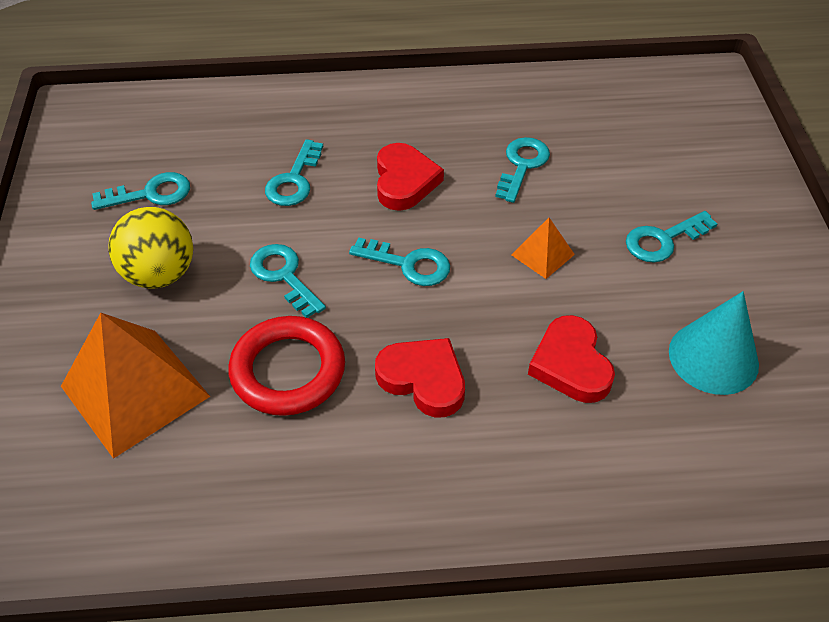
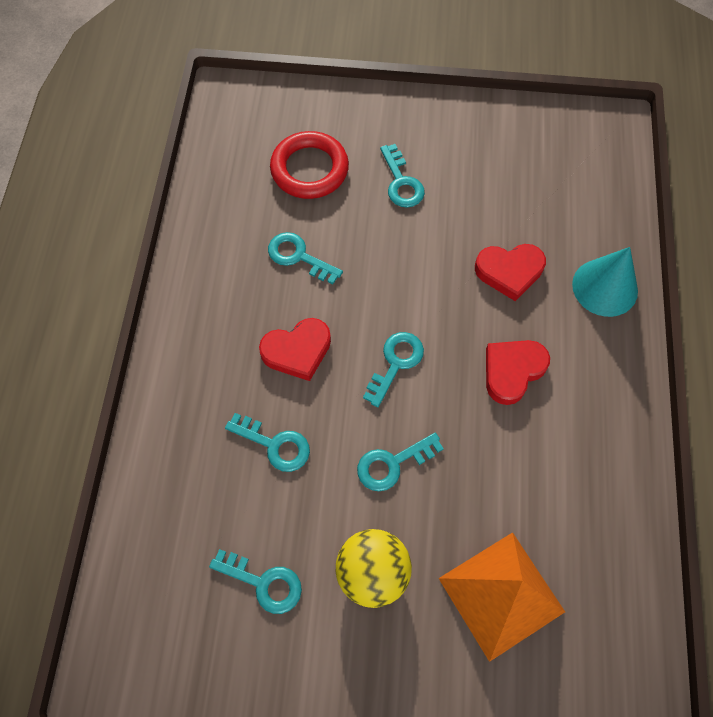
camera: 80 degrees left, 15 degrees up
(150, 194) = (263, 582): turquoise key -> turquoise key turned 120 degrees clockwise
(288, 370) = (493, 469): red ring -> red ring (309, 169)
(404, 181) = (297, 351): red heart -> red heart turned 150 degrees clockwise
(542, 254) = (402, 265): orange pyramid -> none
(713, 357) = (513, 185): turquoise cone -> turquoise cone (605, 287)

